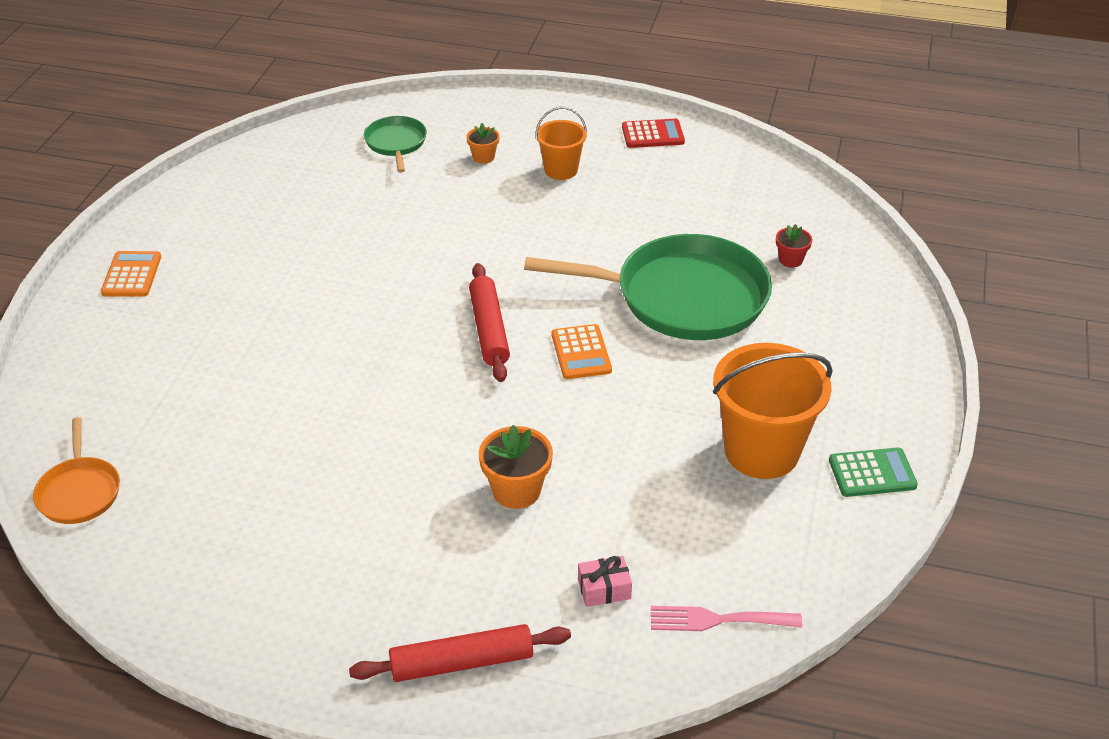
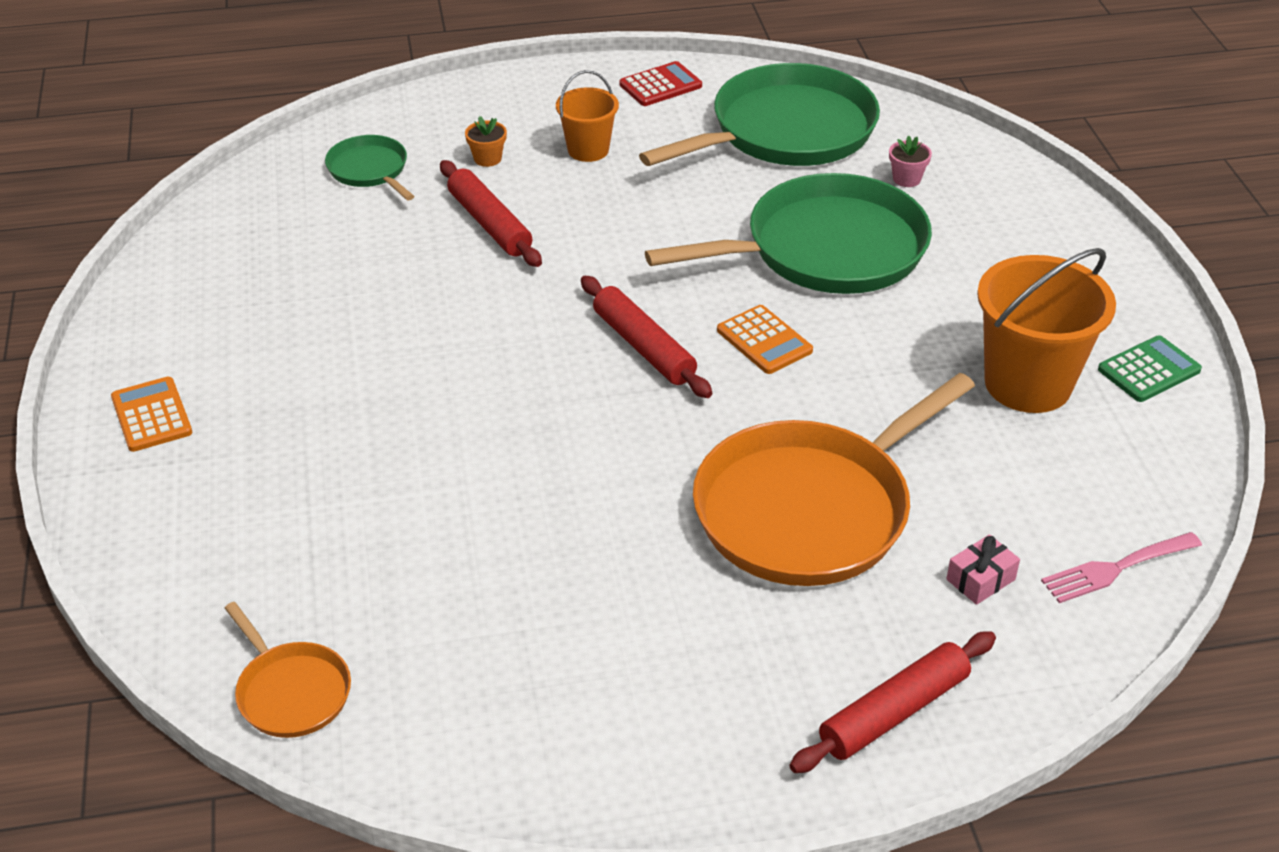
camera: 25 degrees left, 0 degrees up
(449, 206) = (490, 223): none -> red rolling pin
(516, 490) = (809, 509): orange flower pot -> orange pan
(723, 196) = (786, 131): none -> green pan
(790, 260) = (906, 179): red flower pot -> pink flower pot

